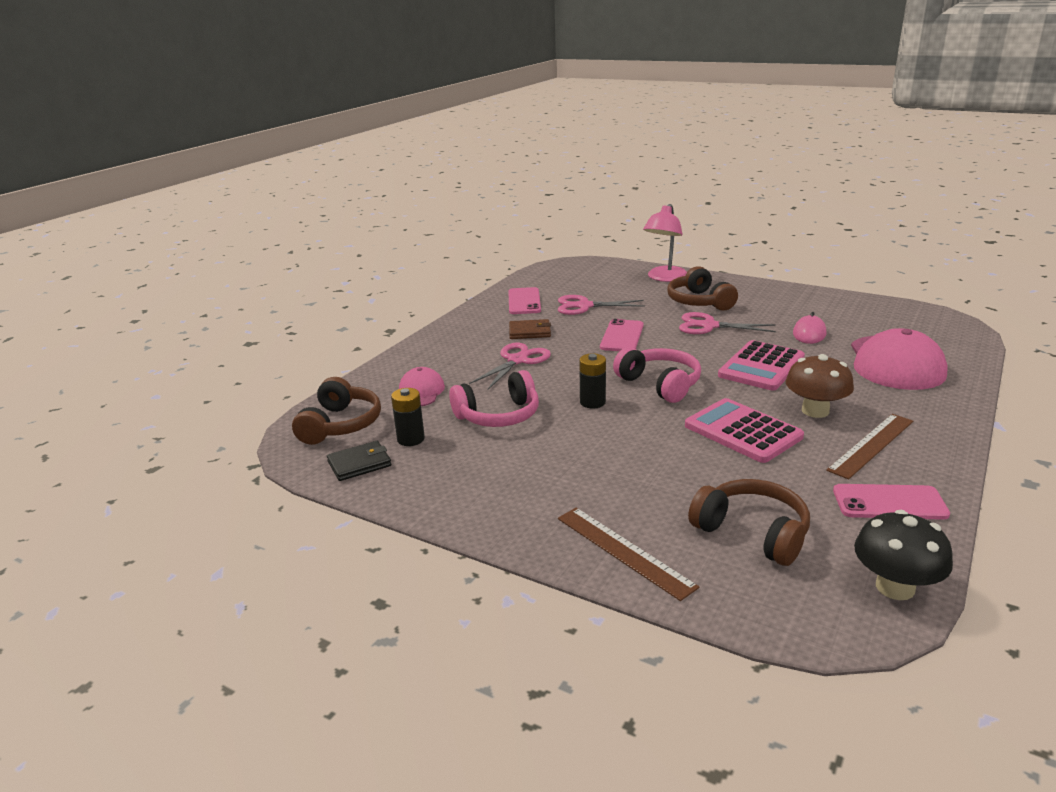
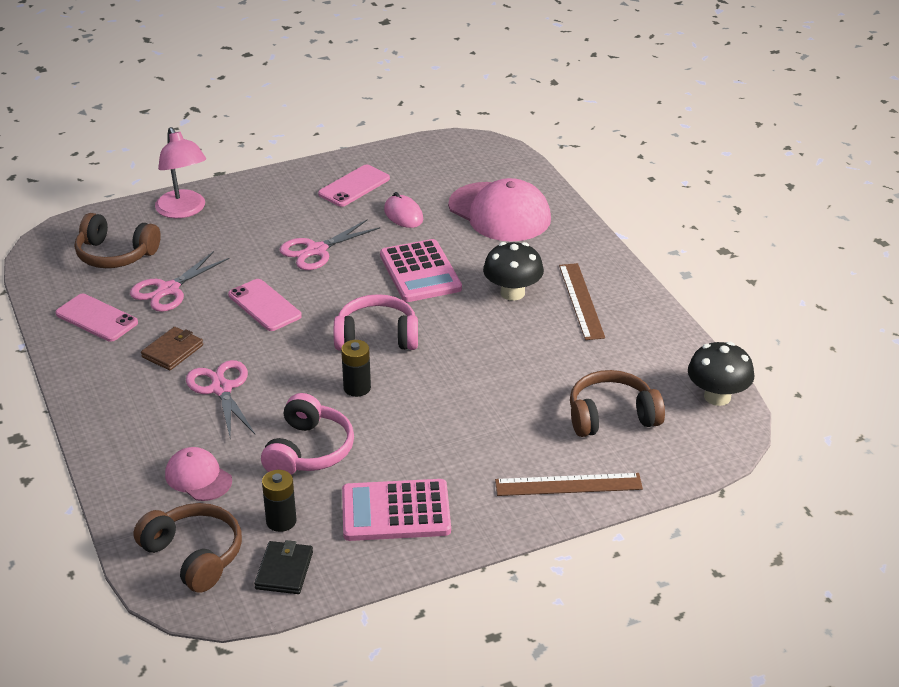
camera: 55 degrees left, 10 degrees up
(699, 302) = (264, 225): brown headphones -> brown headphones (115, 255)
(742, 431) = (496, 342): pink calculator -> pink calculator (396, 511)
(815, 411) = (512, 293): brown mushroom -> black mushroom
(889, 502) = (645, 340): pink phone -> pink phone (354, 186)

